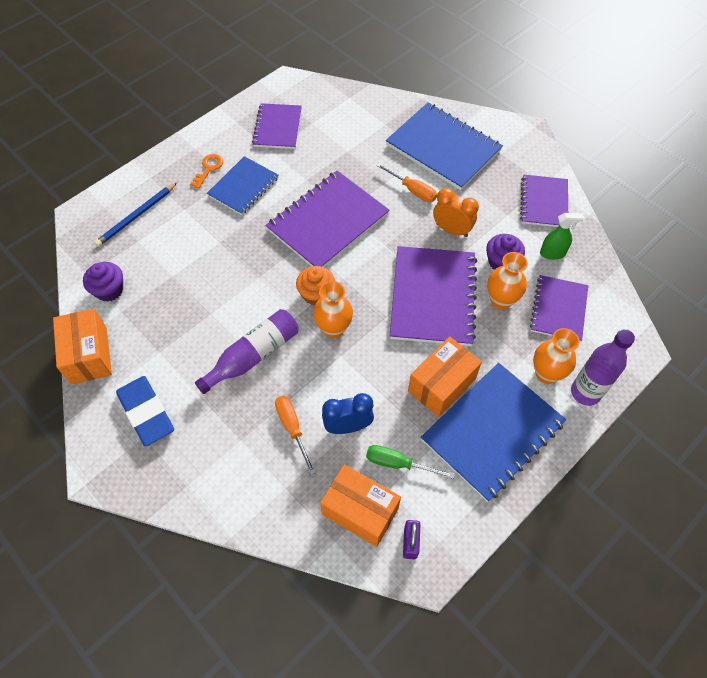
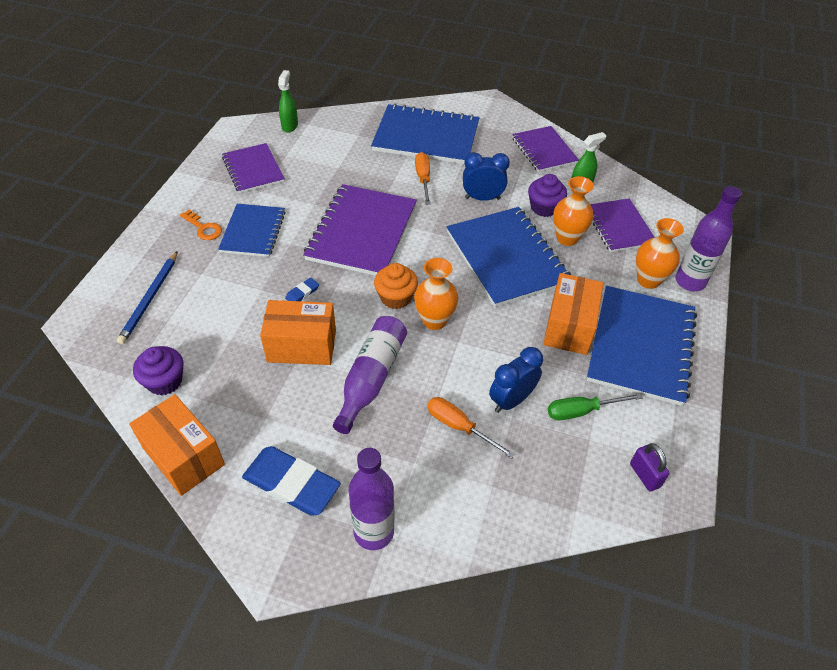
camera: 30 degrees left, 10 degrees down
(178, 478) = (374, 532): none -> purple bottle
(208, 168) = (203, 228): orange key -> orange key turned 135 degrees clockwise
(247, 258) = (302, 293): none -> blue eraser
(332, 94) = (290, 126): none -> green spray bottle
(360, 511) = (579, 471): orange box -> orange box (302, 346)
(412, 190) = (423, 179): orange screwdriver -> orange screwdriver turned 105 degrees counterclockwise
(433, 297) = (507, 258): purple notebook -> blue notebook
(452, 230) = (482, 198): orange clock -> blue clock

